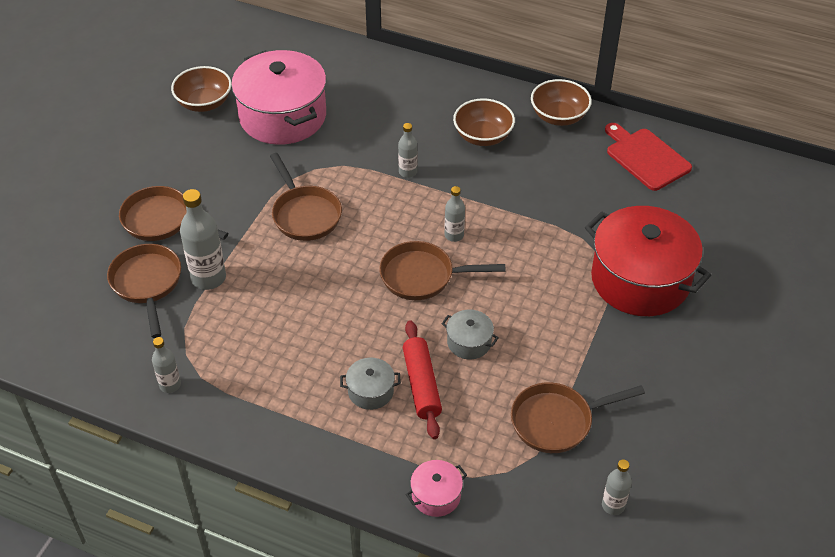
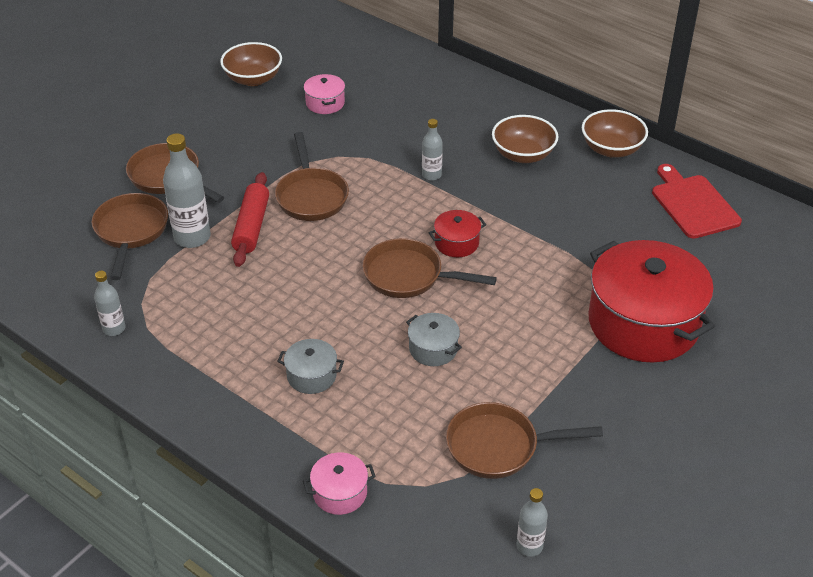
camera: 15 degrees right, 5 degrees down
(282, 116) = (325, 103): pink pot -> pink pot, size x0.43
(421, 385) = (367, 380): red rolling pin -> red rolling pin (251, 226)
(454, 235) = (456, 243): grey bottle -> red pot

